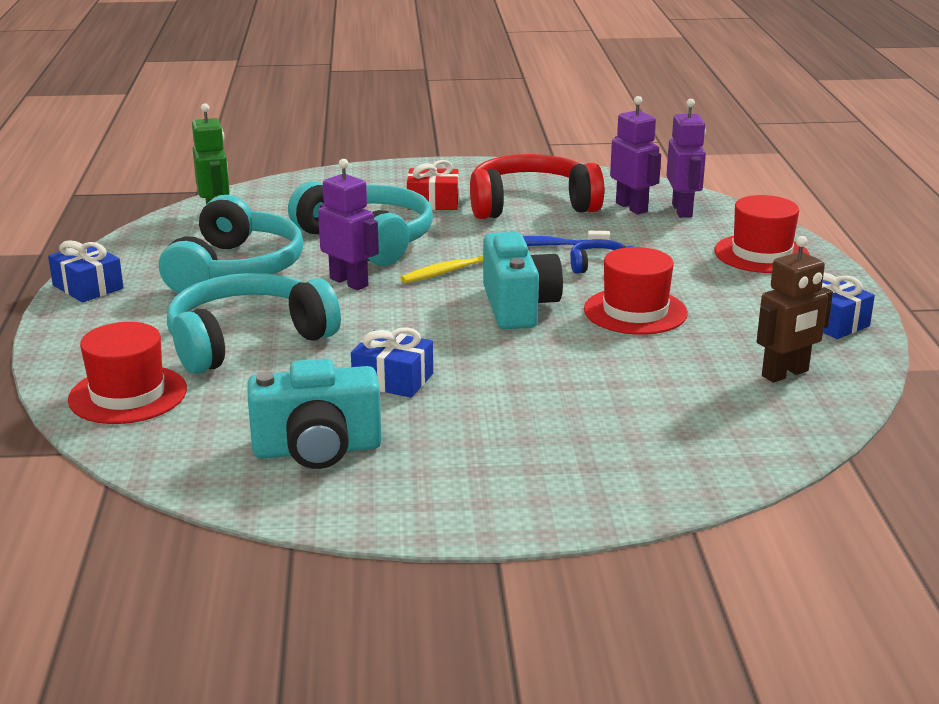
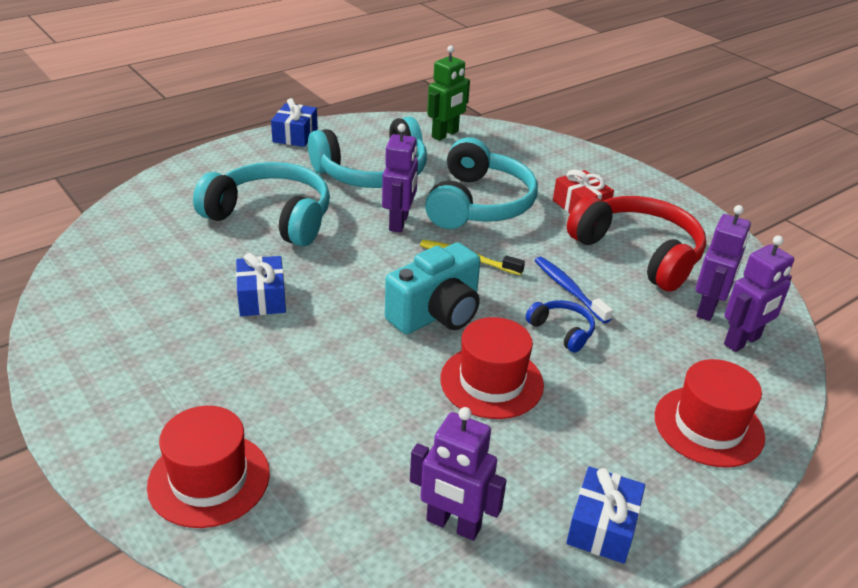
camera: 55 degrees right, 10 degrees up
(128, 395) = (164, 205): red hat -> red hat (209, 479)
(317, 450) = (136, 303): turquoise camera -> none
(785, 374) = (453, 525): brown robot -> purple robot

